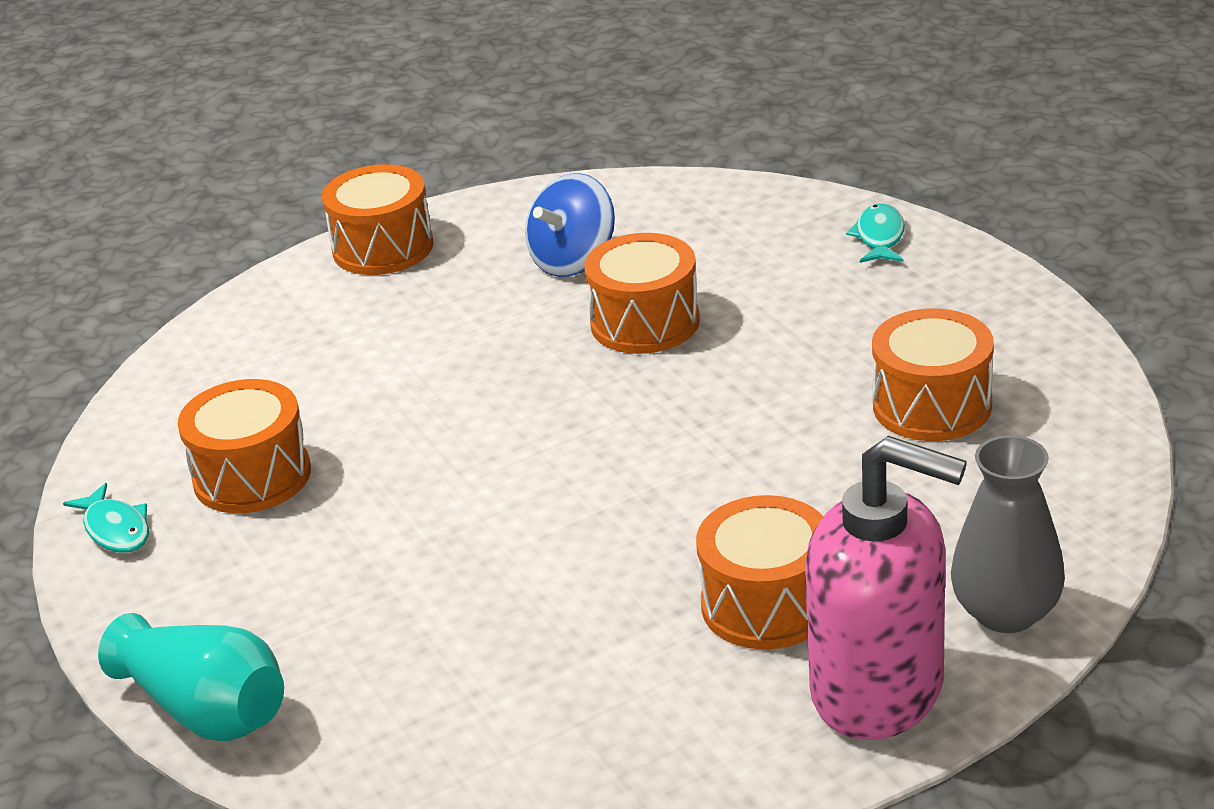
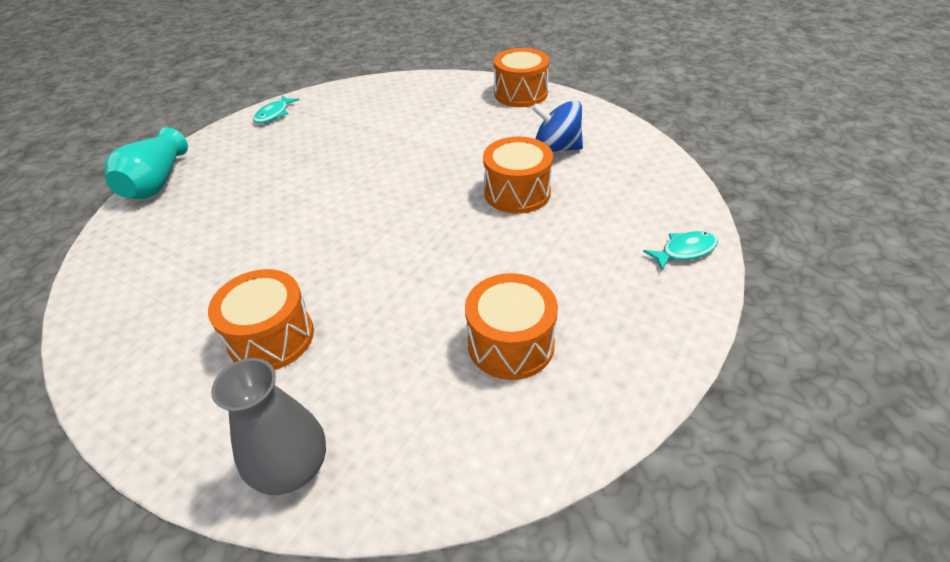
camera: 60 degrees right, 10 degrees up
(252, 476) = (323, 130): orange drum -> none
(879, 690) = (196, 422): pink soap dispenser -> none

